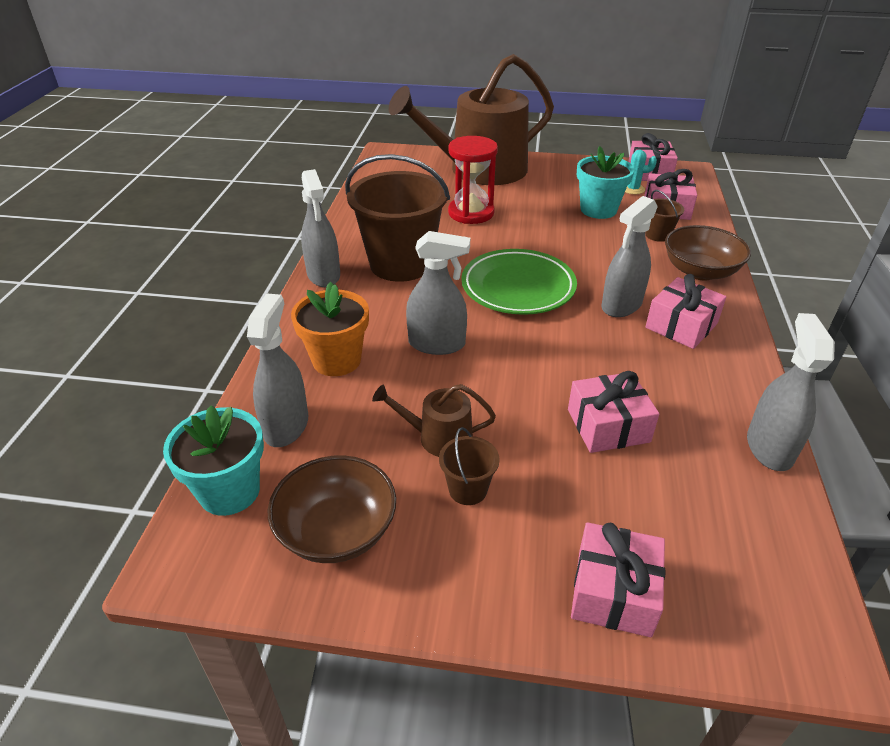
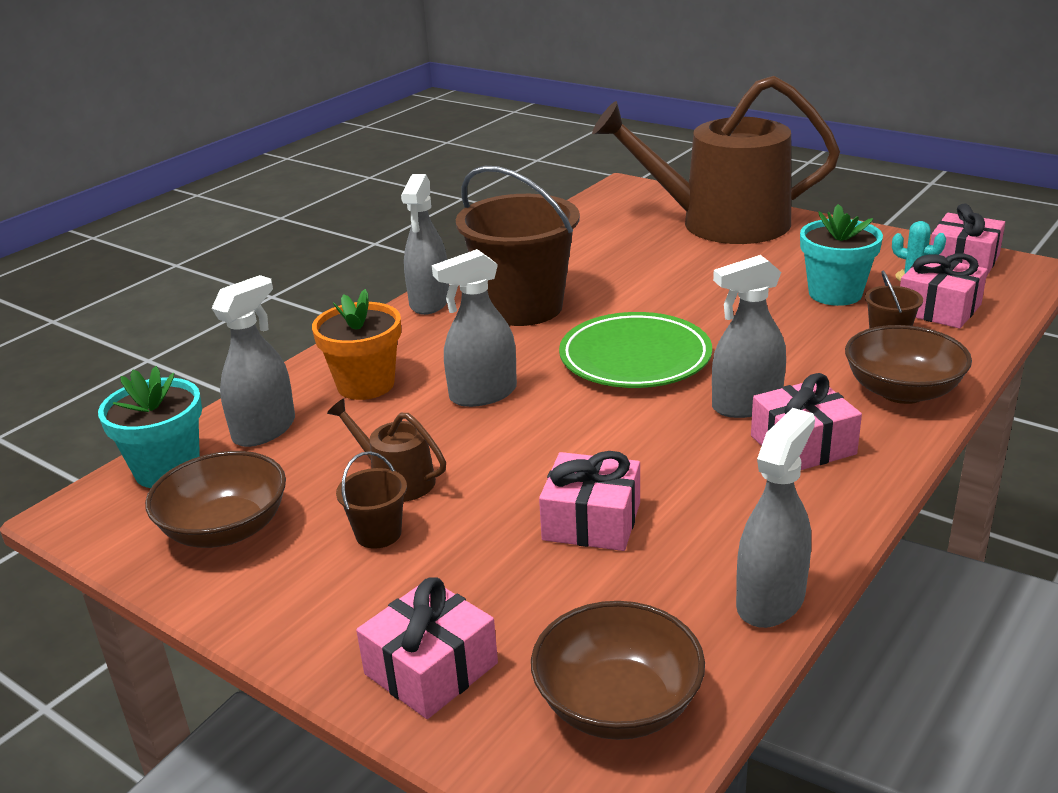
camera: 30 degrees right, 10 degrees down
(437, 344) = (483, 394): grey spray bottle -> grey spray bottle turned 120 degrees clockwise
(471, 213) = (660, 269): red hourglass -> none
(758, 566) = (618, 704): none -> brown bowl

